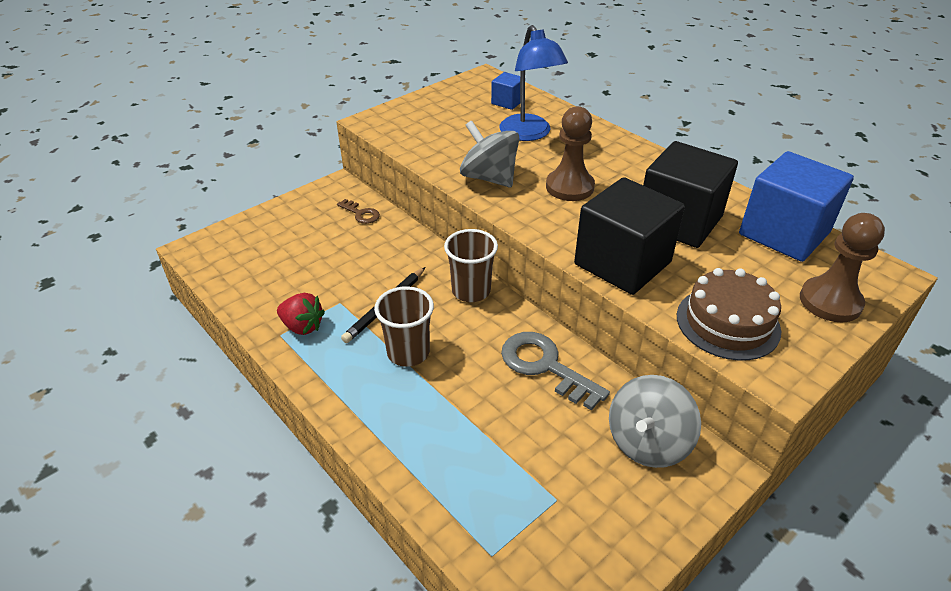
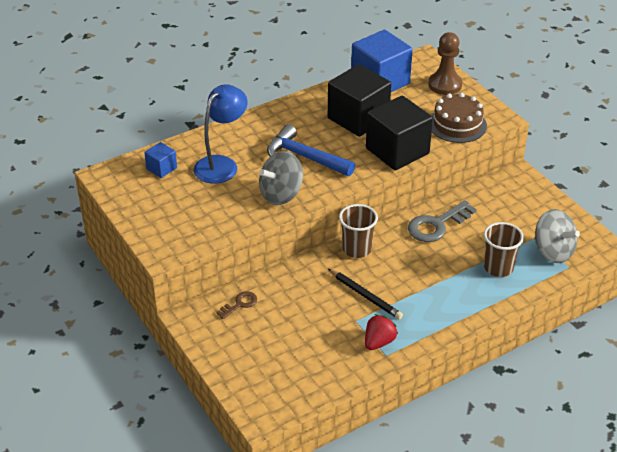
camera: 80 degrees left, 0 degrees up
(408, 352) = (415, 287): brown cup -> brown cup (498, 268)
(529, 134) = (221, 164): blue lamp -> blue lamp turned 45 degrees counterclockwise
(569, 187) = (305, 157): brown pawn -> blue hammer
(647, 442) = (500, 196): grey spinning top -> grey spinning top (553, 251)

